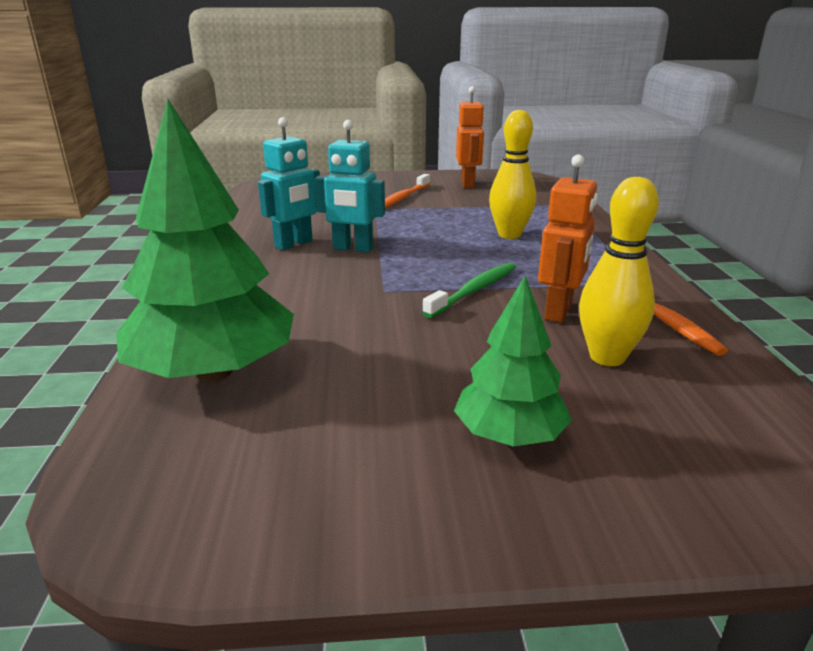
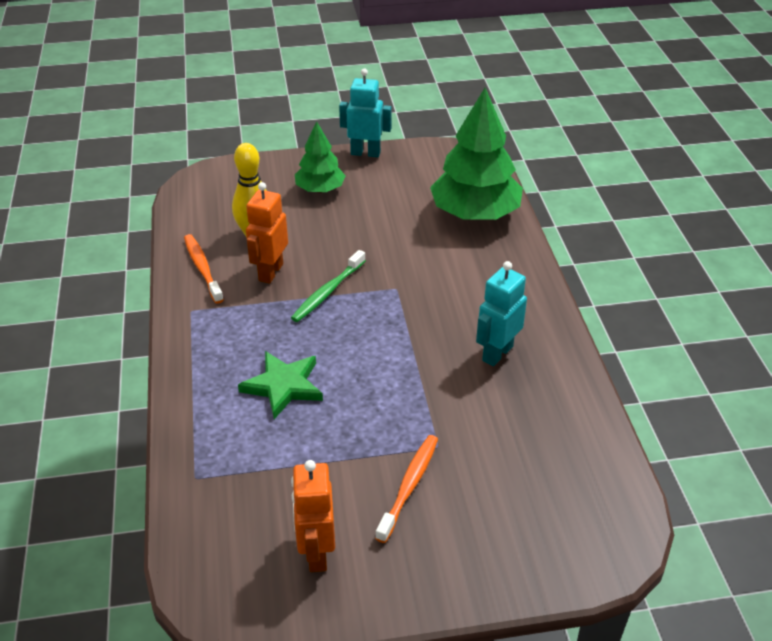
camera: 175 degrees right, 15 degrees up
(353, 249) = (438, 348): turquoise robot -> turquoise robot (365, 153)
(509, 235) = (283, 386): yellow bowling pin -> green star

